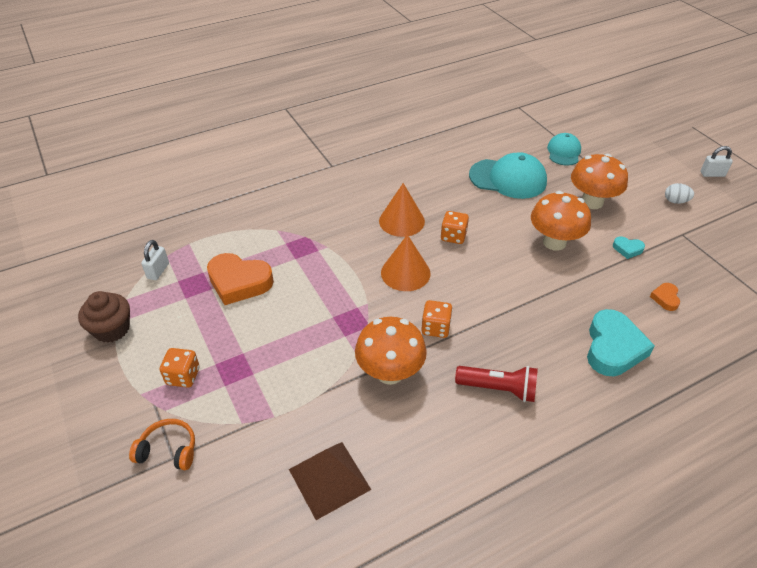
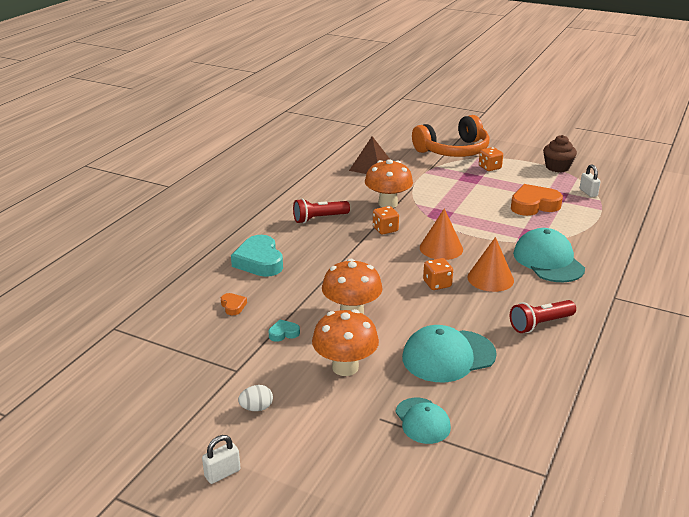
camera: 145 degrees right, 15 degrees down
(168, 450) = (453, 151): orange headphones -> orange headphones, size x2.19
(330, 214) = (548, 261): none -> turquoise cap
(415, 171) = (540, 324): none -> red flashlight

